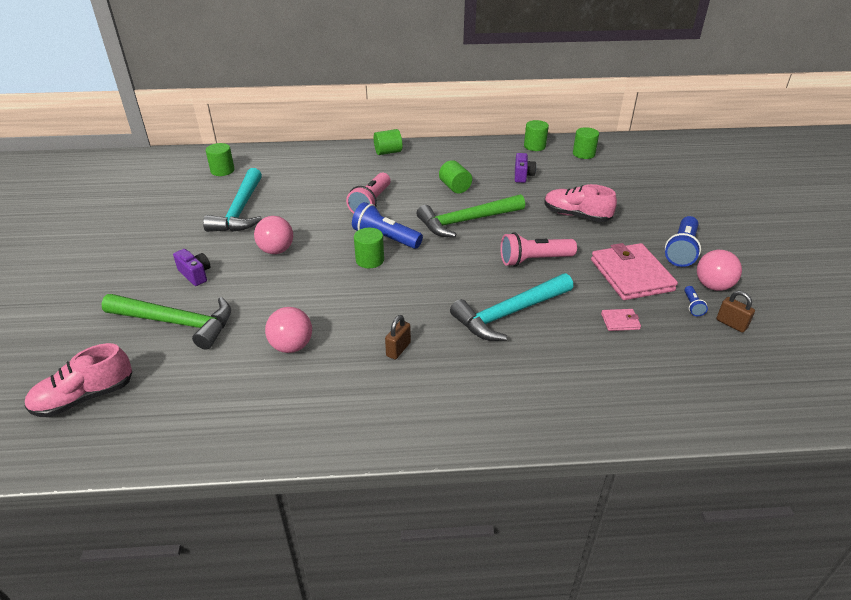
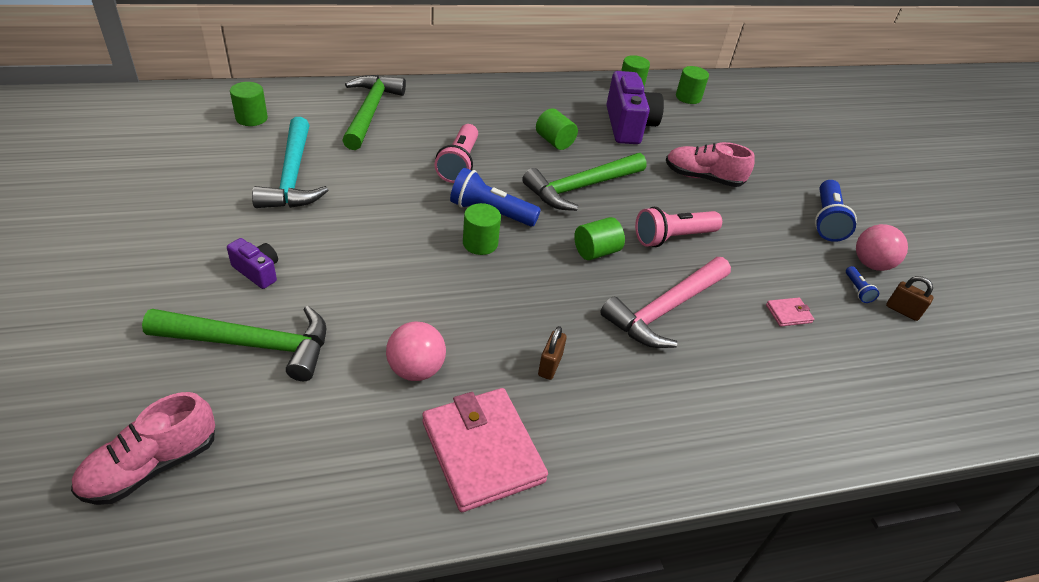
camera: 15 degrees left, 5 degrees up
(276, 250) = (357, 233): pink ball -> none
(312, 166) = (370, 112): none -> green hammer
(388, 152) = (460, 93): green cylinder -> green cylinder (596, 251)
(509, 313) = (665, 309): turquoise hammer -> pink hammer
(522, 175) = (628, 125): purple camera -> purple camera, size x1.96
(631, 275) = (783, 253): pink wallet -> pink wallet (482, 451)

